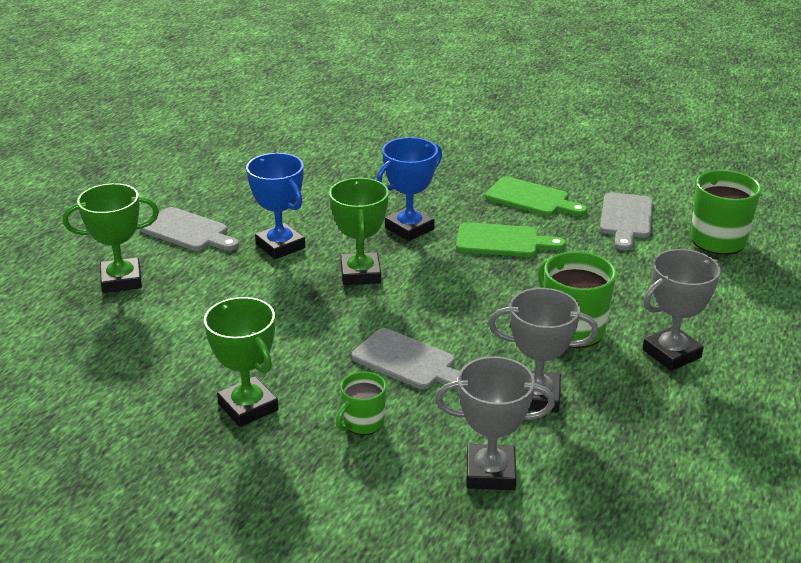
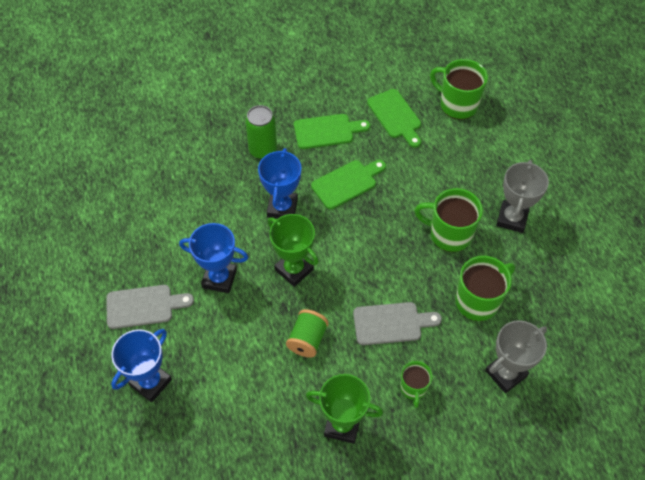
camera: 40 degrees left, 25 degrees up
(121, 280) = (150, 382): green trophy -> blue trophy
(303, 328) = (307, 340): none -> green spool
(445, 184) = (263, 150): none -> green can
(537, 397) = (478, 301): grey trophy -> green mug
(626, 219) = (395, 116): grey cutting board -> green cutting board

